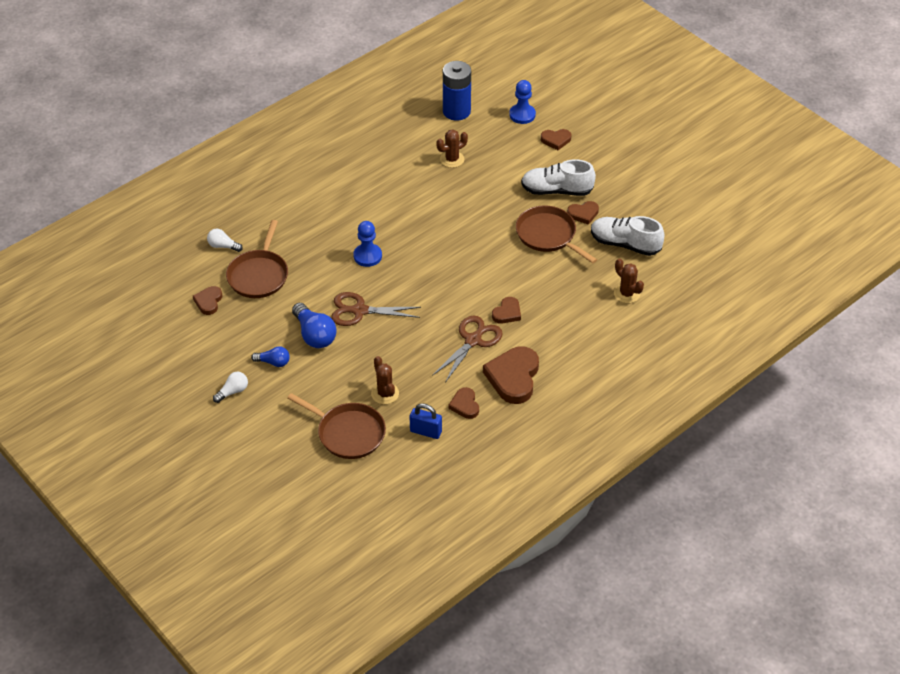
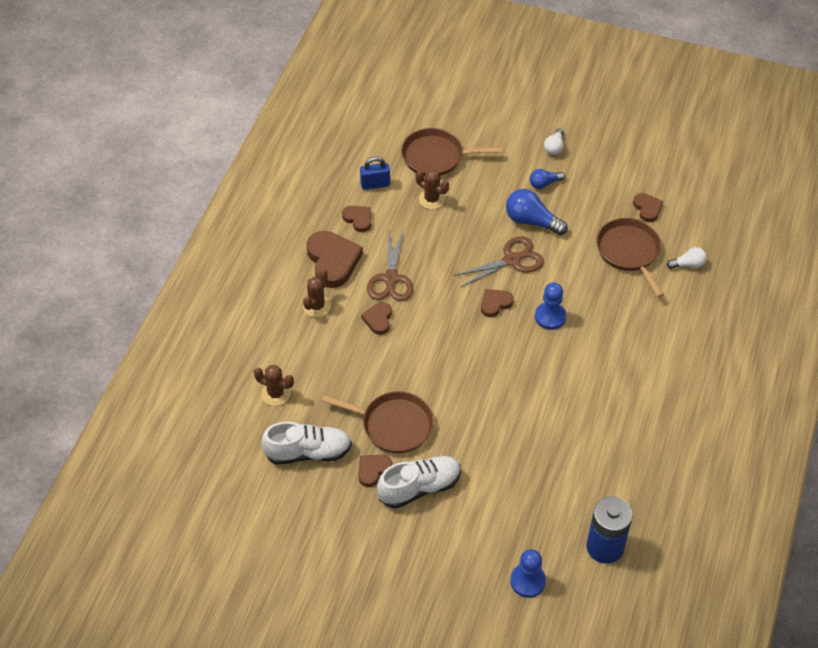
camera: 150 degrees right, 5 degrees up
(452, 159) = (558, 473): brown cactus -> brown cactus (317, 306)
(556, 140) = (464, 561): brown heart -> brown heart (495, 303)

